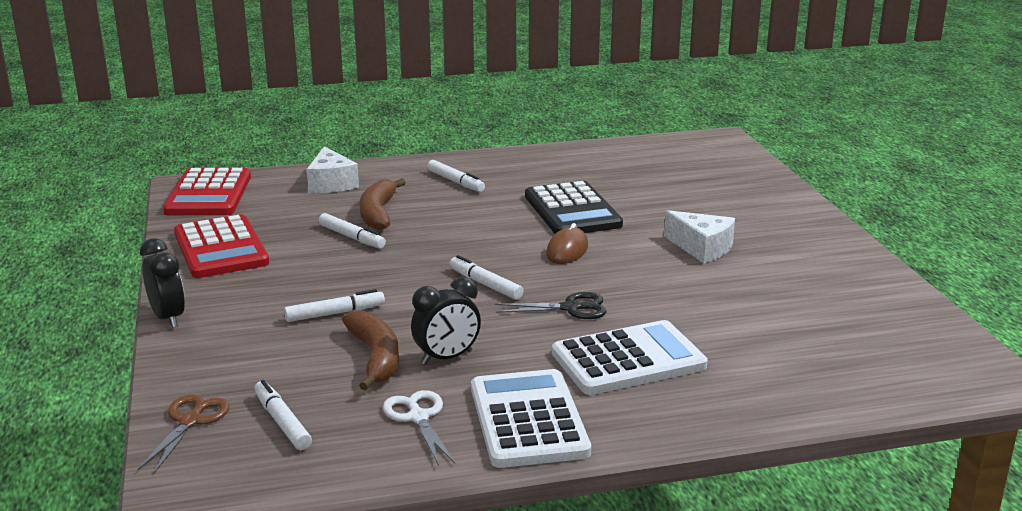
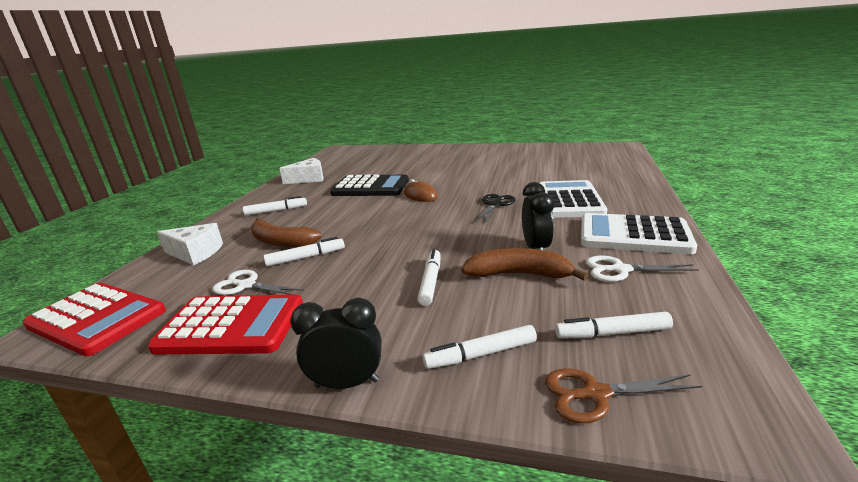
camera: 60 degrees left, 0 degrees up
(190, 421) = (595, 394): brown scissors -> brown scissors turned 45 degrees counterclockwise
(284, 230) = (246, 285): none -> white scissors
(485, 285) = (440, 222): white marker -> white marker (481, 354)
(702, 248) = (455, 169): white cheese -> white cheese (309, 179)

